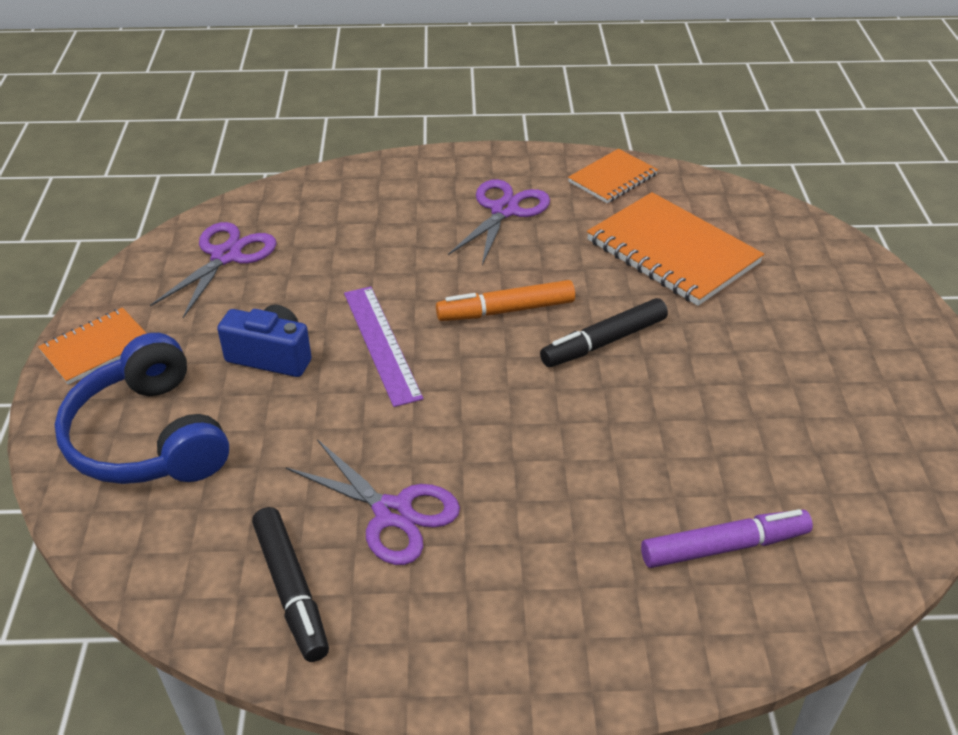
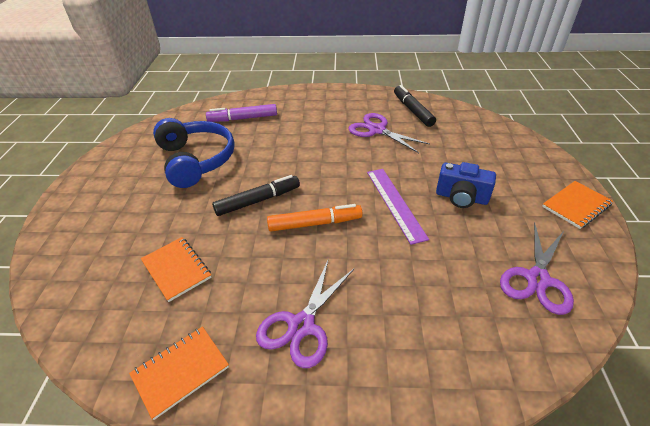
camera: 175 degrees left, 0 degrees up
(149, 437) = (506, 159): blue headphones -> blue headphones (196, 160)
(672, 252) = (176, 269): orange notebook -> orange notebook, size x0.57

